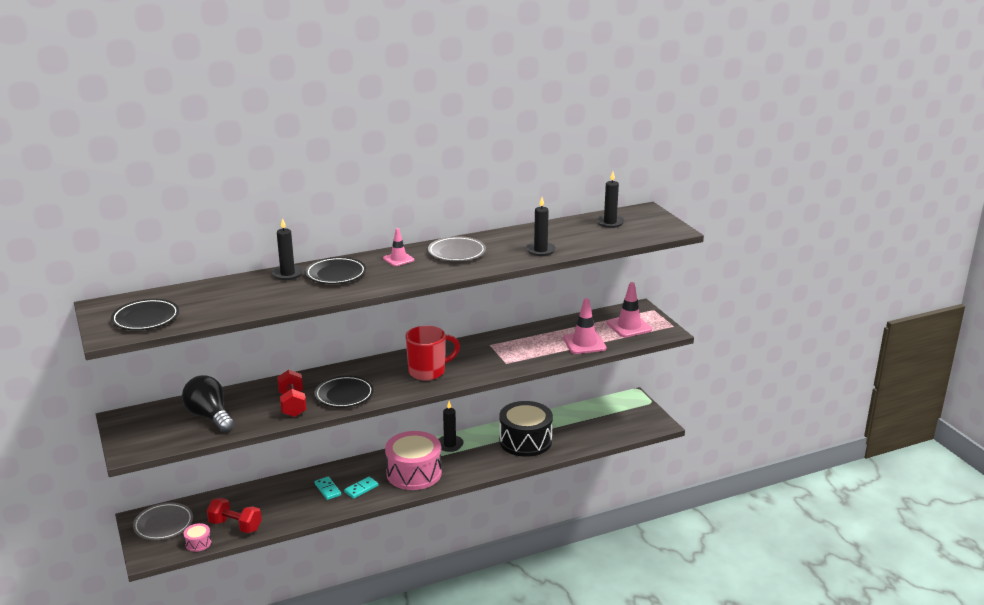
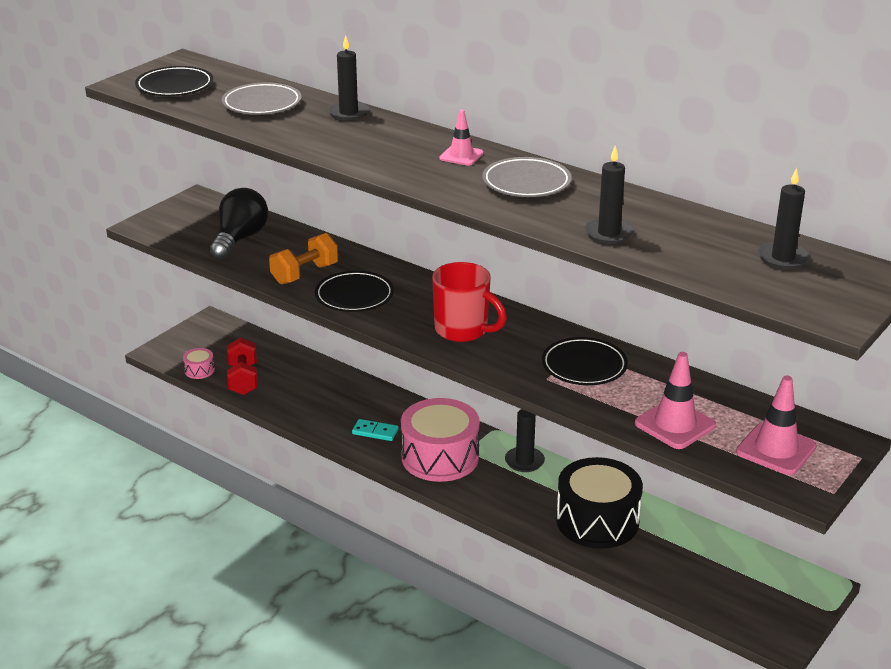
camera: 60 degrees right, 5 degrees up
(163, 524) = (213, 338): grey plate -> grey plate (262, 104)
(292, 404) = (305, 274): red dumbbell -> orange dumbbell
(328, 489) = (354, 410): turquoise domino -> none
(336, 274) = (377, 136): black plate -> black plate (584, 366)

